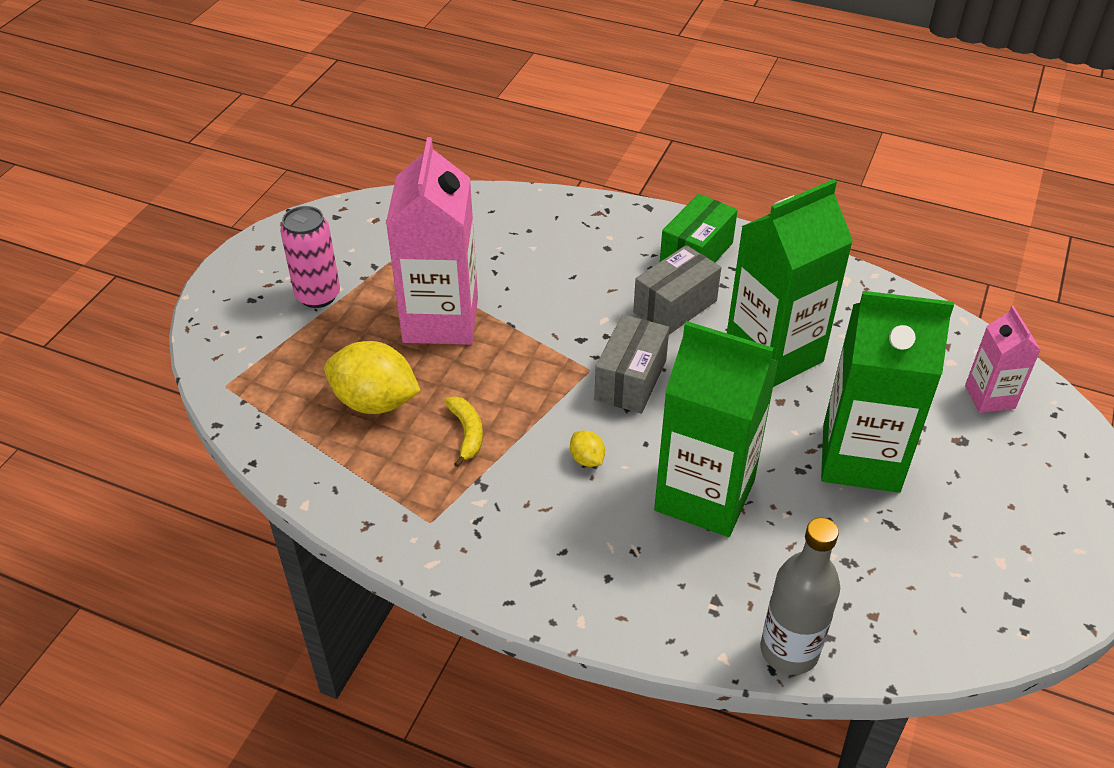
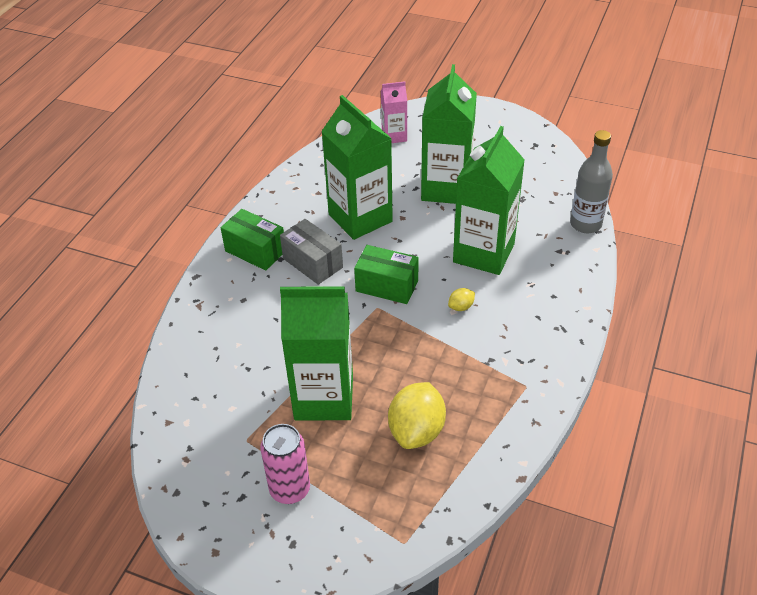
camera: 90 degrees left, 0 degrees up
(440, 320) = (324, 397): pink carton -> green carton
(467, 433) = (443, 372): yellow banana -> none
(630, 380) = (387, 286): grey box -> green box

